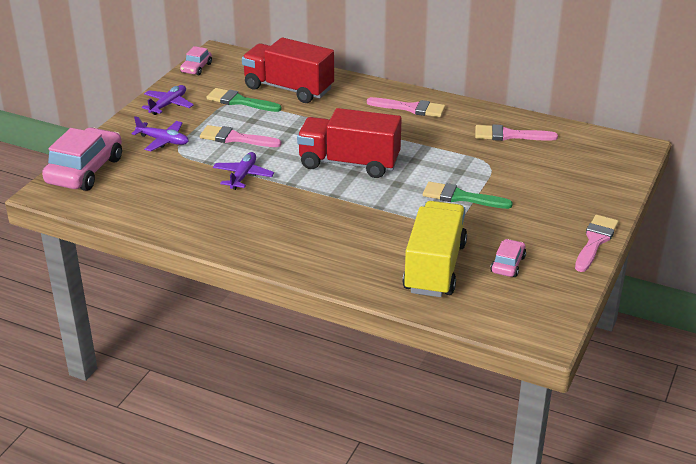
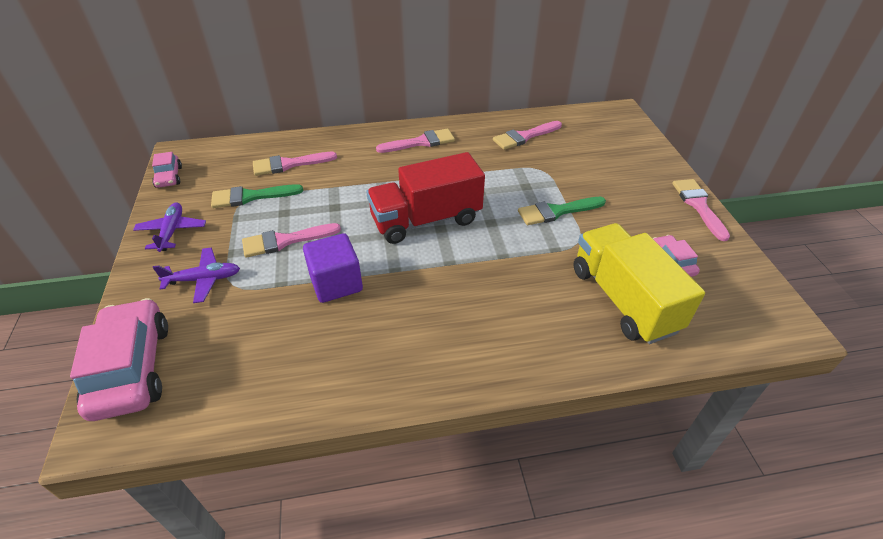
camera: 35 degrees left, 10 degrees up
(243, 176) = (336, 283): purple plane -> purple cube
(288, 89) = (289, 164): red truck -> pink brush

